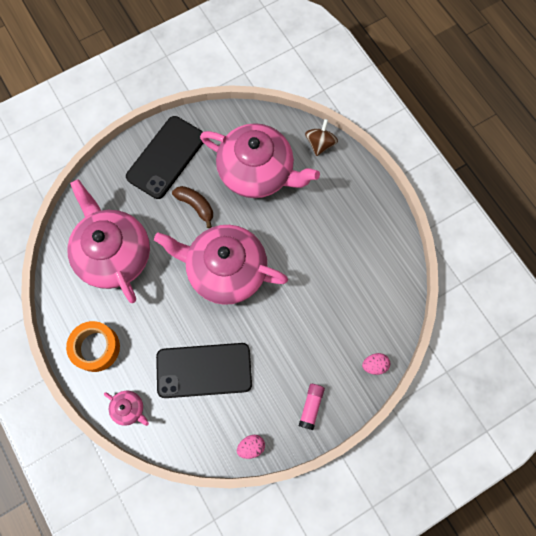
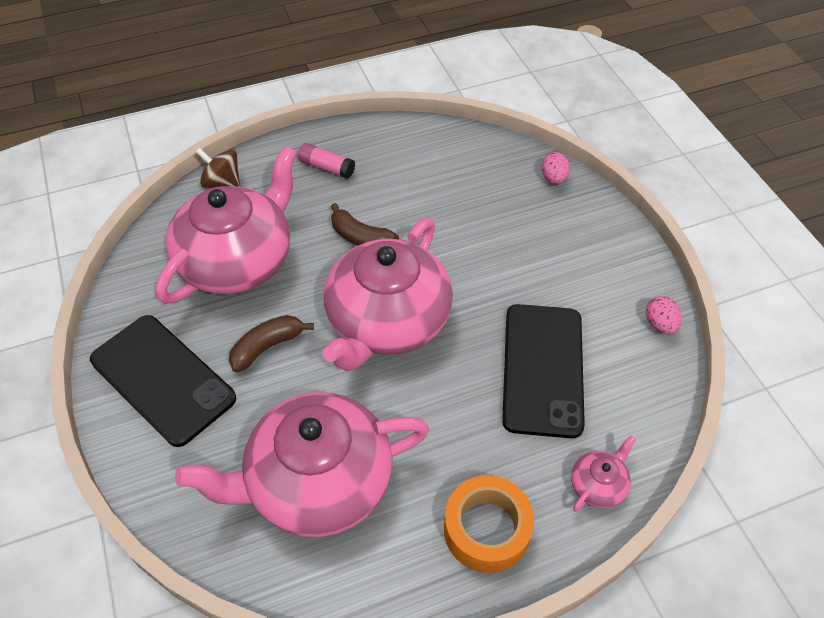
camera: 80 degrees left, 20 degrees down
(290, 241) = (361, 238): none -> brown banana
(311, 406) = (605, 250): pink glue stick -> pink glue stick (326, 167)

